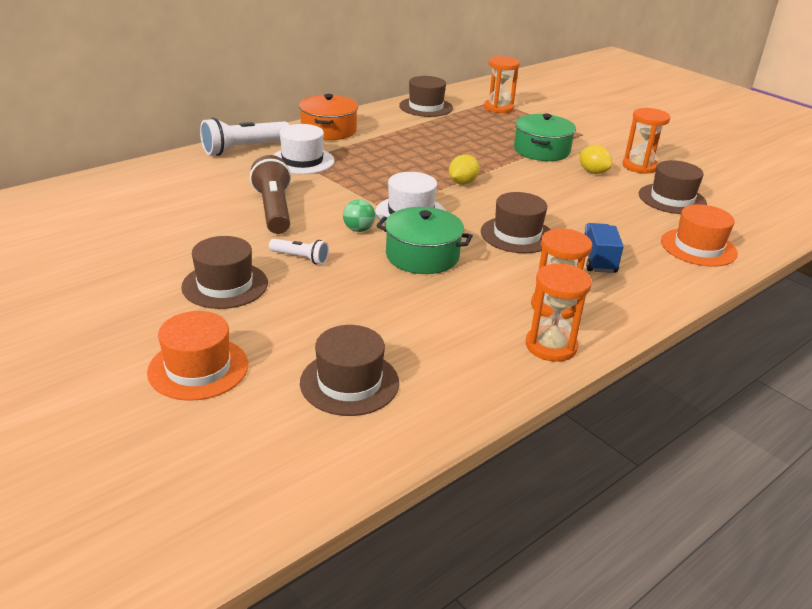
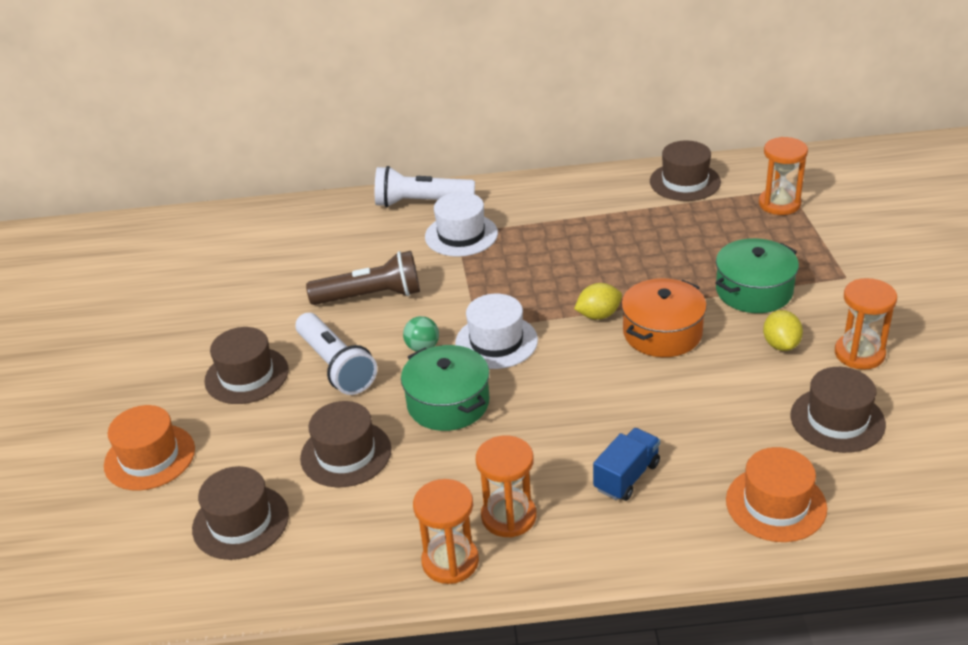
camera: 40 degrees right, 5 degrees up
(274, 210) = (370, 296): brown flashlight -> brown flashlight turned 60 degrees clockwise
(300, 258) = (336, 366): white flashlight -> white flashlight, size x1.87
(328, 130) = (532, 195): orange pot -> orange pot (662, 333)
(517, 235) = (576, 409): brown hat -> brown hat (346, 454)

